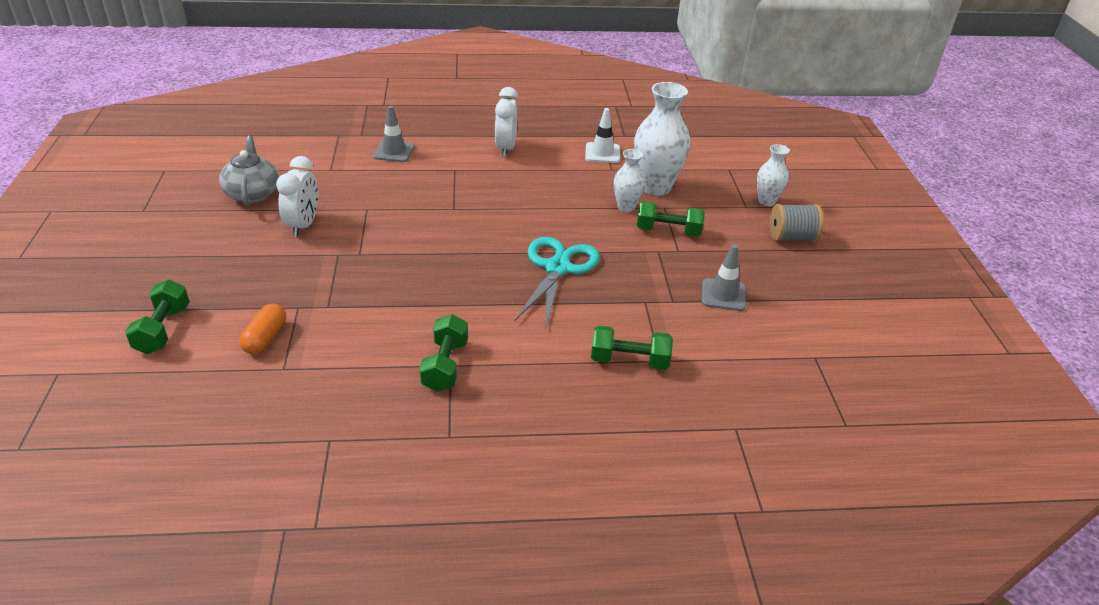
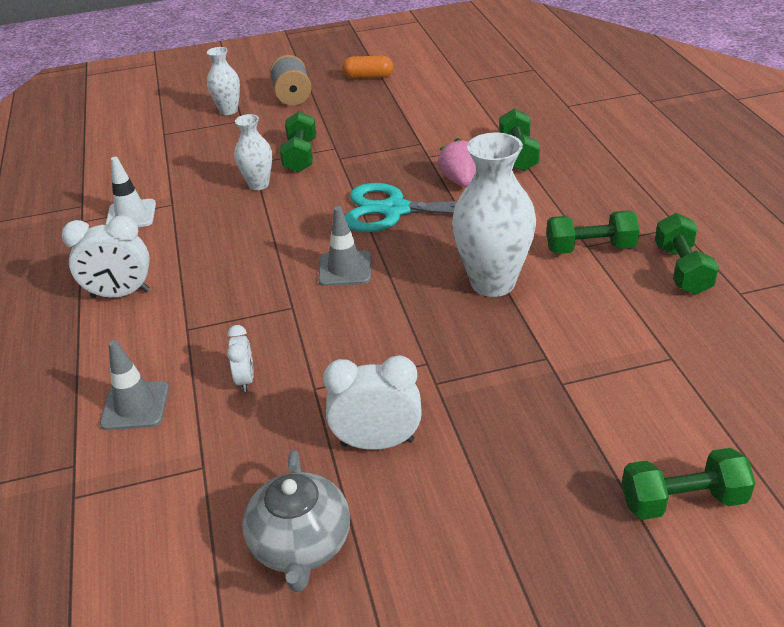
camera: 95 degrees left, 0 degrees up
(252, 194) = (301, 545): grey teapot -> grey teapot turned 75 degrees counterclockwise
(265, 338) = (634, 391): orange capsule -> orange capsule (368, 77)
(383, 414) = (682, 269): none -> green dumbbell
(391, 186) = (245, 379): none -> white clock
(591, 313) = (460, 181): none -> pink strawberry
(655, 187) = (211, 172): white vase -> white vase (493, 283)
(723, 295) = (399, 121): grey traffic cone -> grey traffic cone (345, 269)

